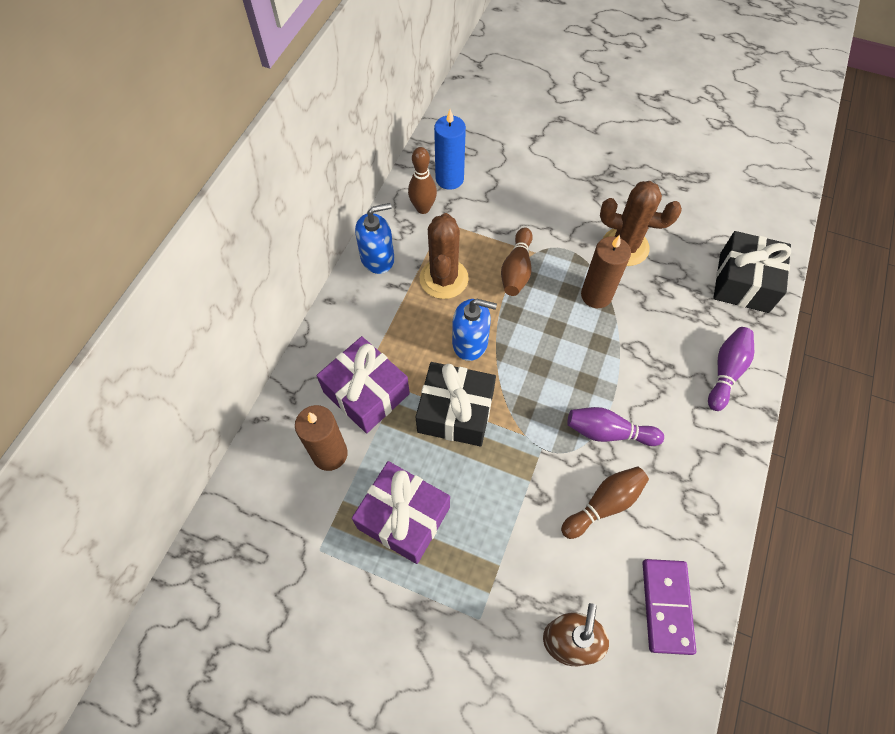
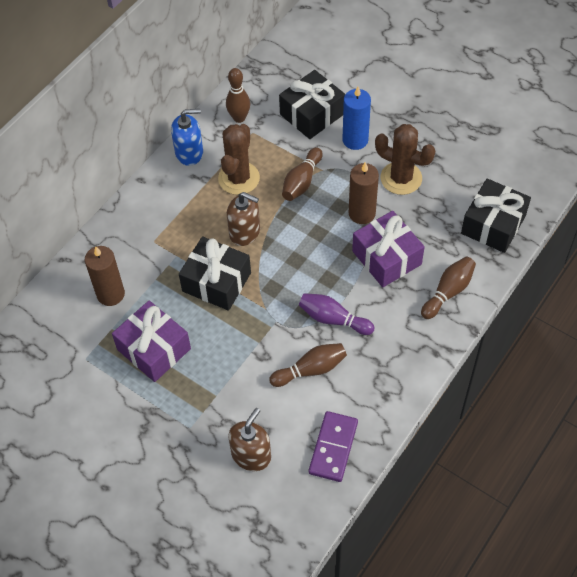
camera: 15 degrees right, 5 degrees down
(366, 393) = (151, 255): purple gift -> purple gift (386, 258)
(449, 179) = (269, 96): blue candle -> blue candle (355, 140)
(470, 342) = (245, 232): blue soap dispenser -> brown soap dispenser
(503, 191) = (312, 114): none -> black gift
(726, 372) = (448, 292): purple bowling pin -> brown bowling pin

